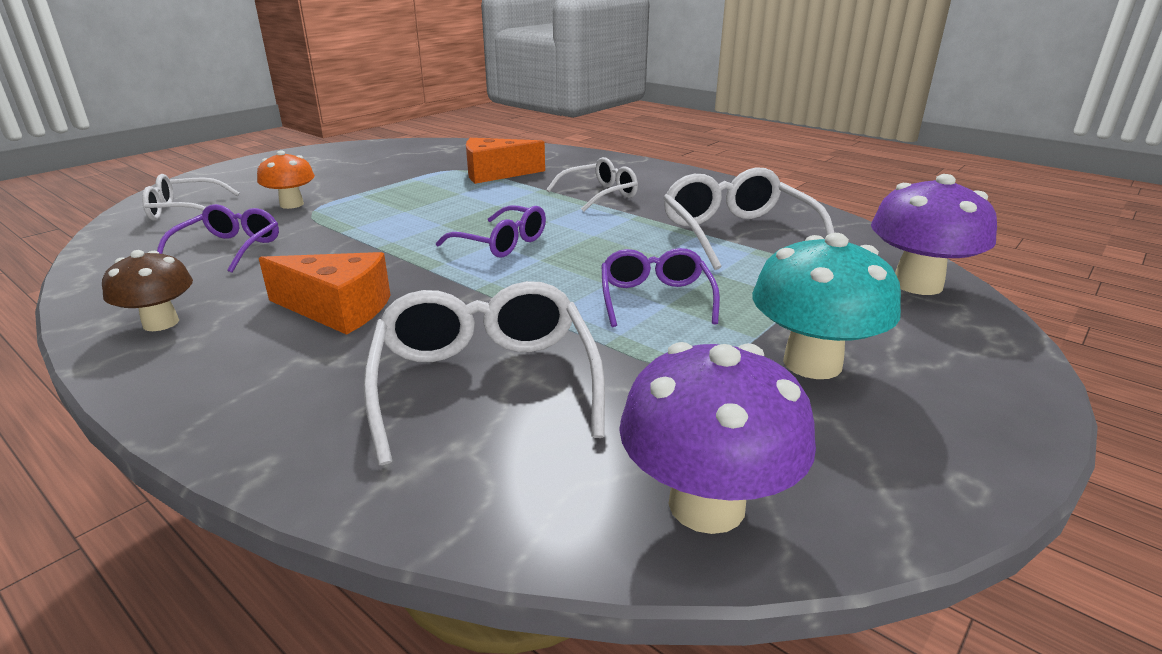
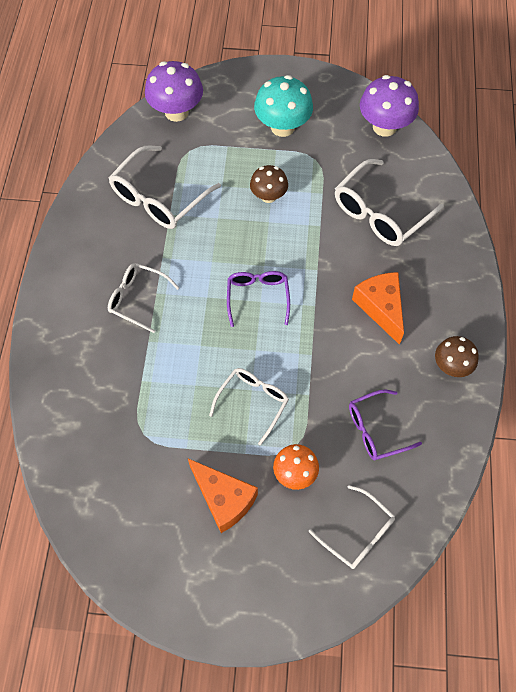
camera: 125 degrees left, 35 degrees up
(391, 208) = (253, 402): none -> white glasses
(495, 174) = (135, 396): orange cheese -> orange cheese (224, 499)
(655, 298) = (268, 196): purple glasses -> brown mushroom

